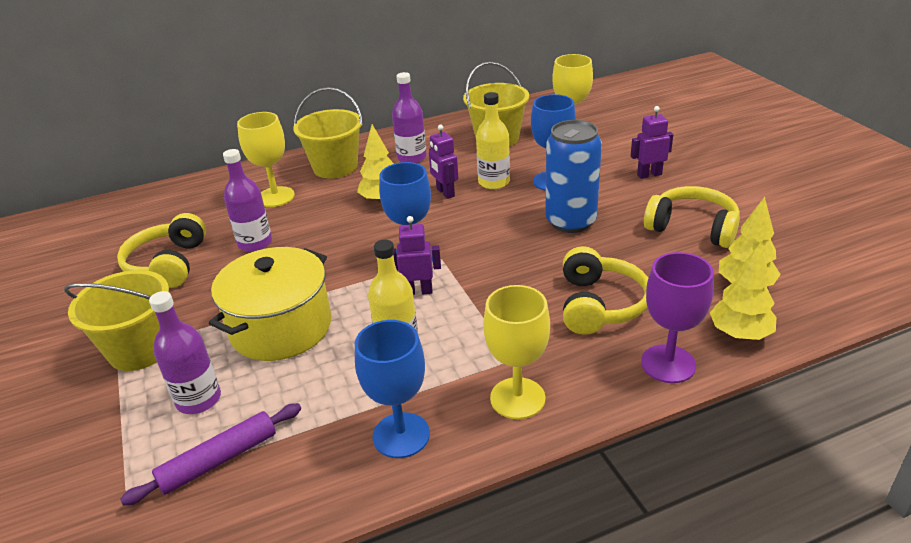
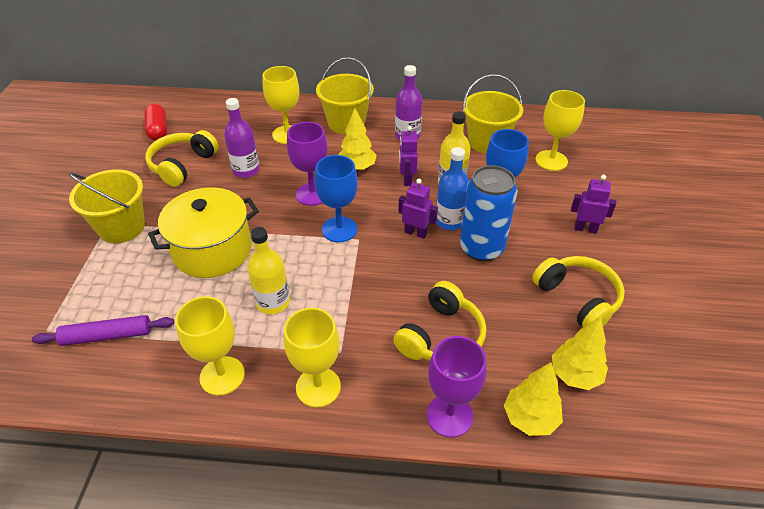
camera: 25 degrees right, 10 degrees up
(104, 242) = (158, 130): none -> red capsule
(198, 399) = (127, 283): purple bottle -> none
(354, 238) = (312, 194): none -> purple goblet
(401, 435) = (222, 376): blue goblet -> yellow goblet
(418, 291) = (321, 261): purple robot -> purple robot (416, 233)
(520, 211) = (450, 221): none -> blue bottle

